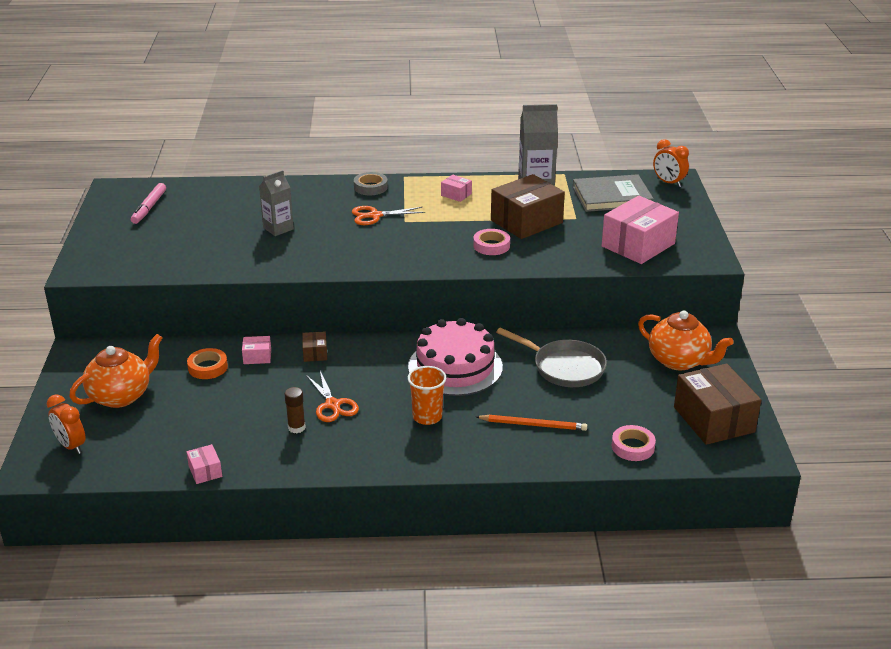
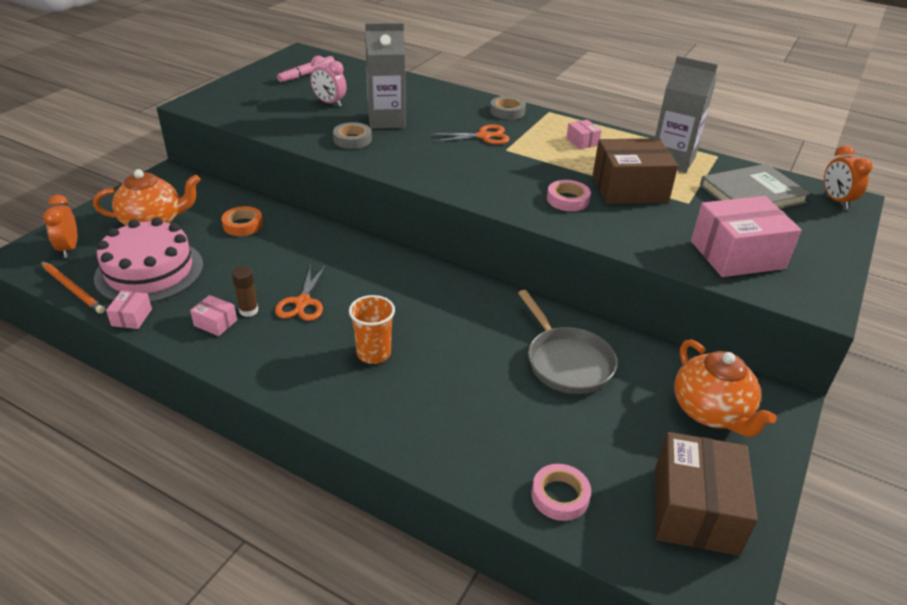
camera: 30 degrees right, 5 degrees up
(207, 229) = (329, 103): none -> pink clock
(257, 357) = (291, 231): pink box -> pink box (215, 323)
(269, 255) = (352, 139): none -> grey tape
(278, 228) = (386, 120): grey carton -> grey carton, size x1.55
(315, 353) = (341, 247): brown box -> none
(375, 216) = (483, 136): orange scissors -> orange scissors turned 150 degrees clockwise
(455, 367) = (453, 313): pink cake -> pink cake (149, 271)
(533, 425) = (471, 412): orange pencil -> orange pencil (73, 289)
(612, 196) = (752, 194): grey book -> grey book turned 45 degrees counterclockwise

